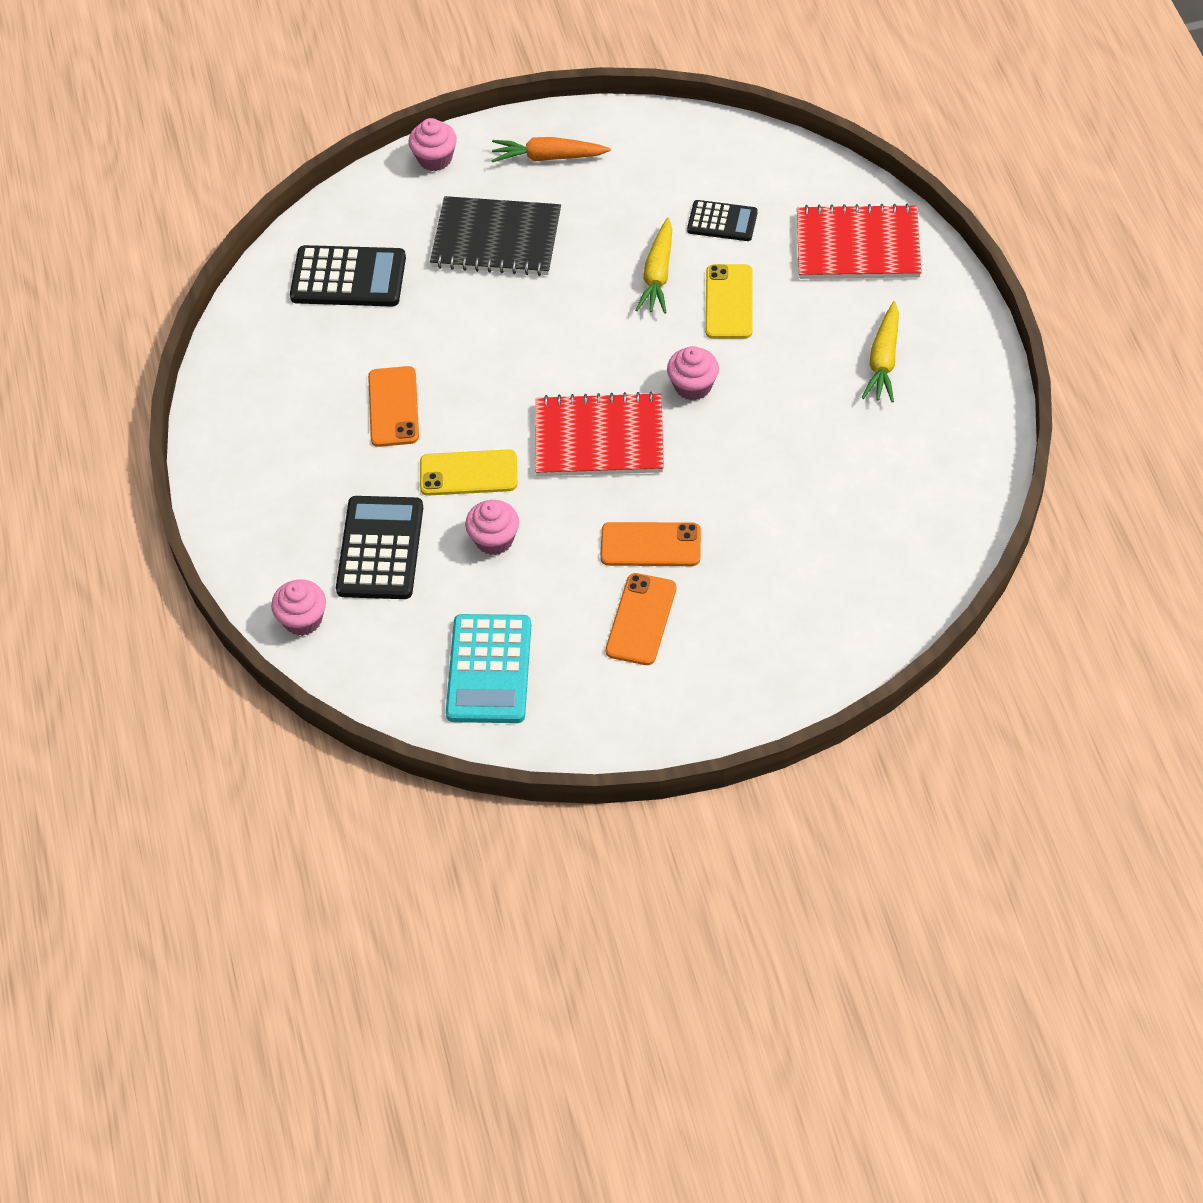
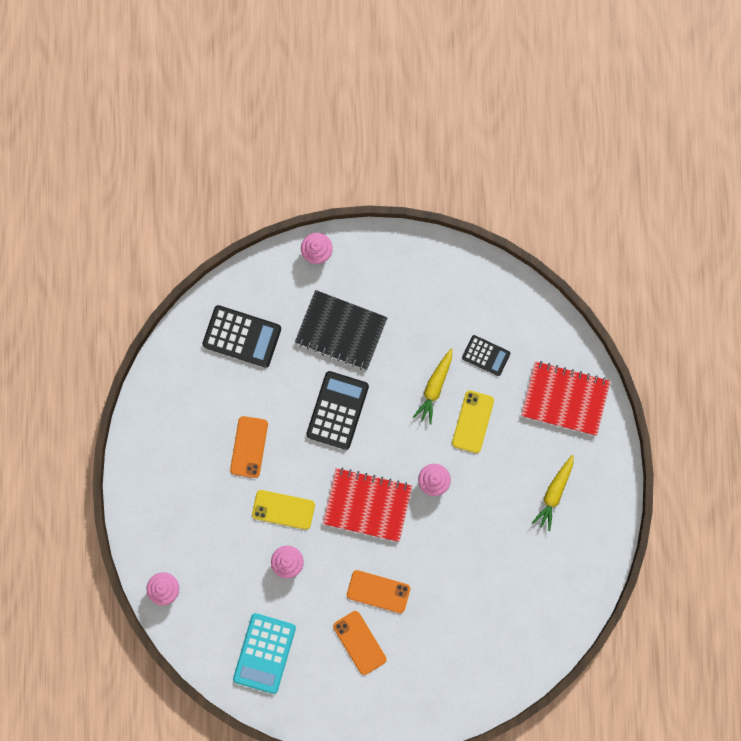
camera: 10 degrees right, 25 degrees up
(380, 549) = (219, 550): black calculator -> black calculator (337, 410)
(548, 157) = (389, 270): orange carrot -> none
(641, 619) = (359, 642): orange phone -> orange phone turned 60 degrees counterclockwise

